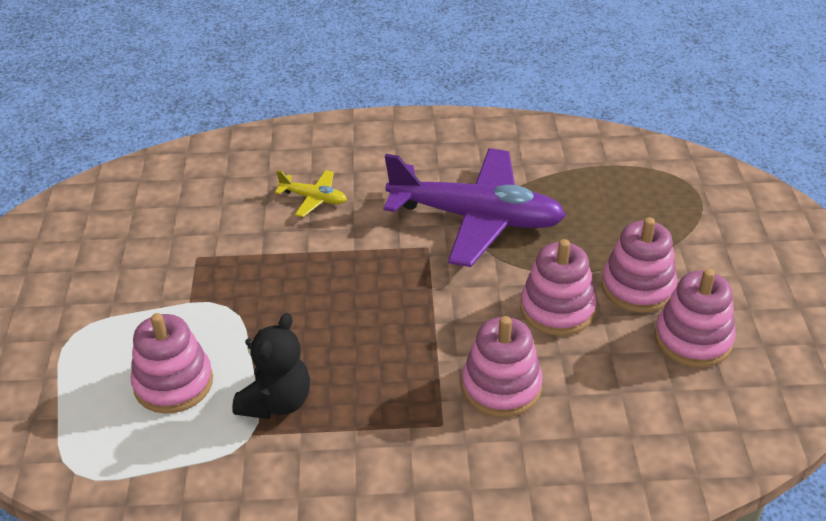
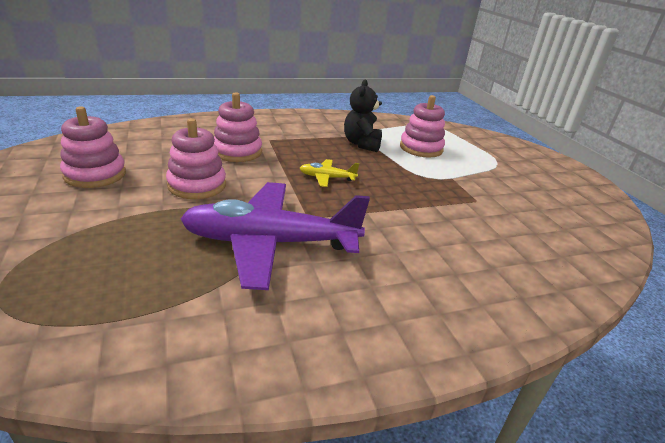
camera: 160 degrees right, 10 degrees down
(314, 198) = (431, 248): yellow plane -> yellow plane (327, 178)
(637, 287) = (124, 201): pink stacking toy -> none

